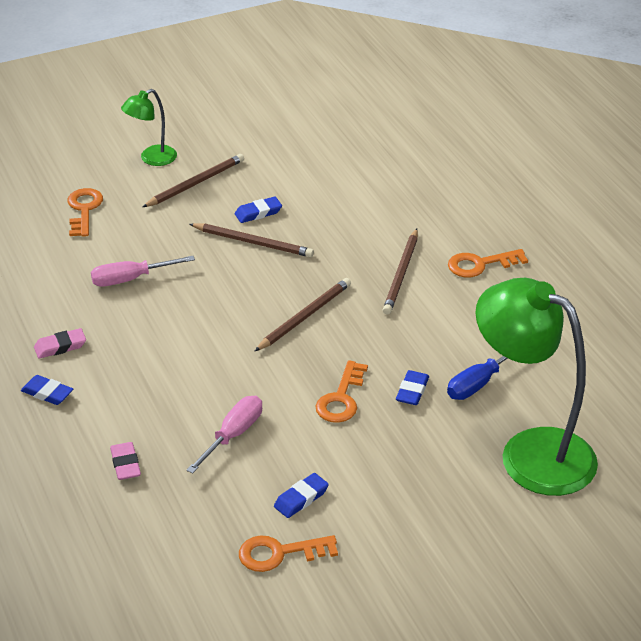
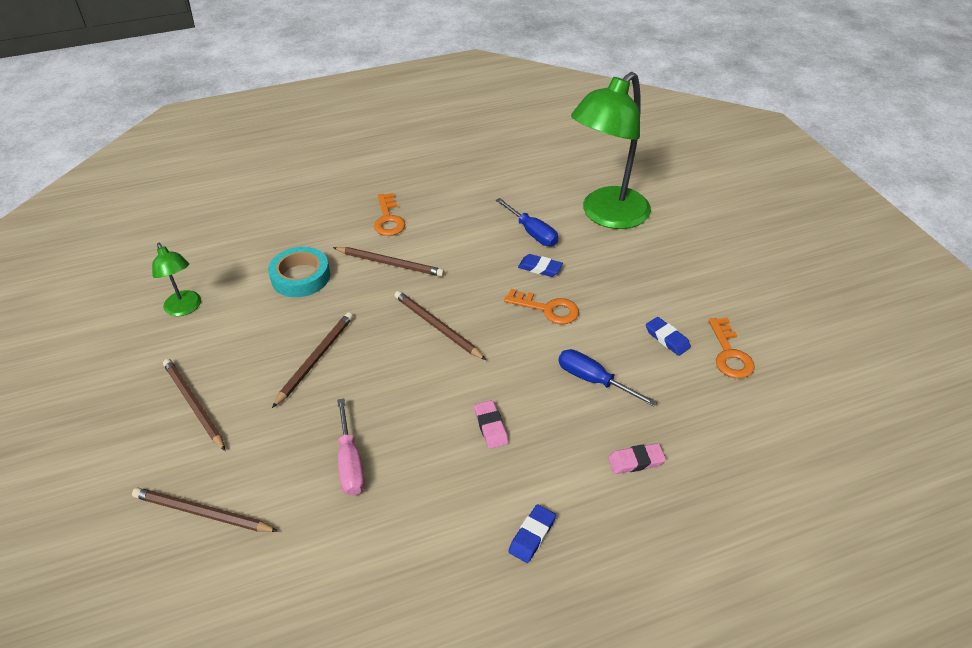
camera: 85 degrees left, 5 degrees up
(60, 346) = (455, 527): pink eraser -> pink eraser (491, 427)
(84, 210) = (203, 513): orange key -> brown pencil
(152, 159) = (126, 445): green lamp -> green lamp (185, 308)
(233, 434) = (593, 380): pink screwdriver -> blue screwdriver
(258, 213) = (267, 354): blue eraser -> none
(370, 216) = (300, 277): none -> turquoise tape

